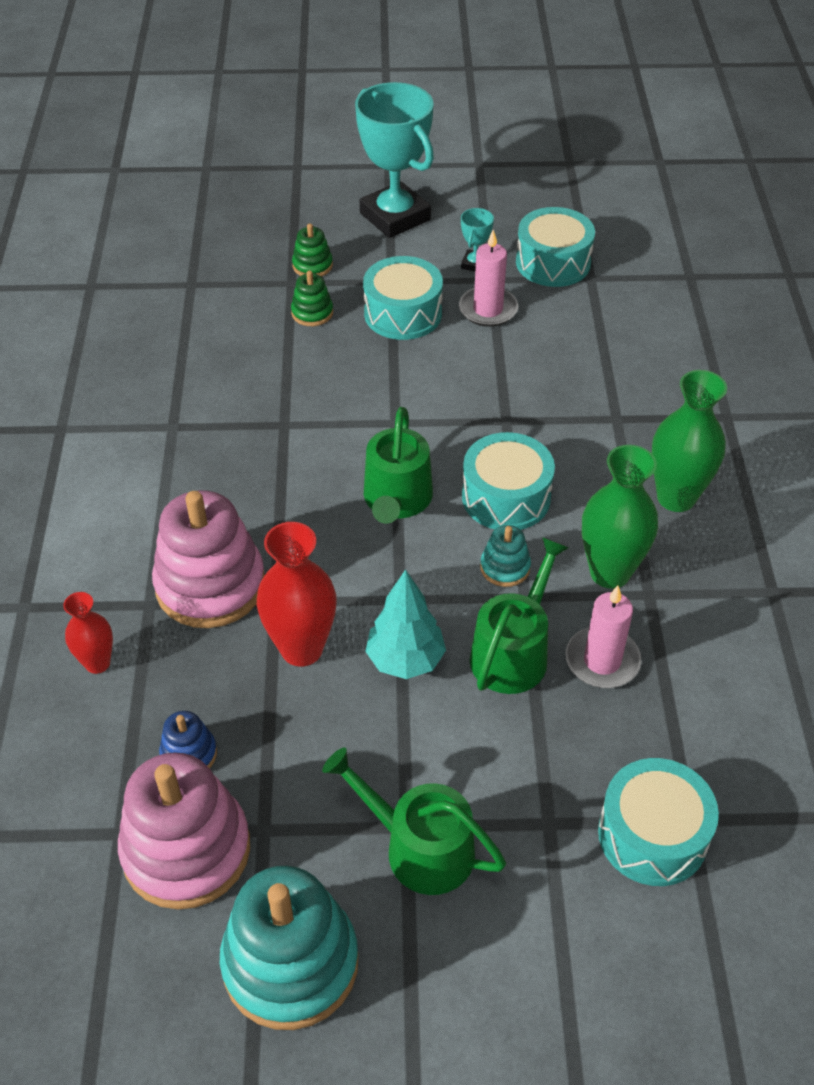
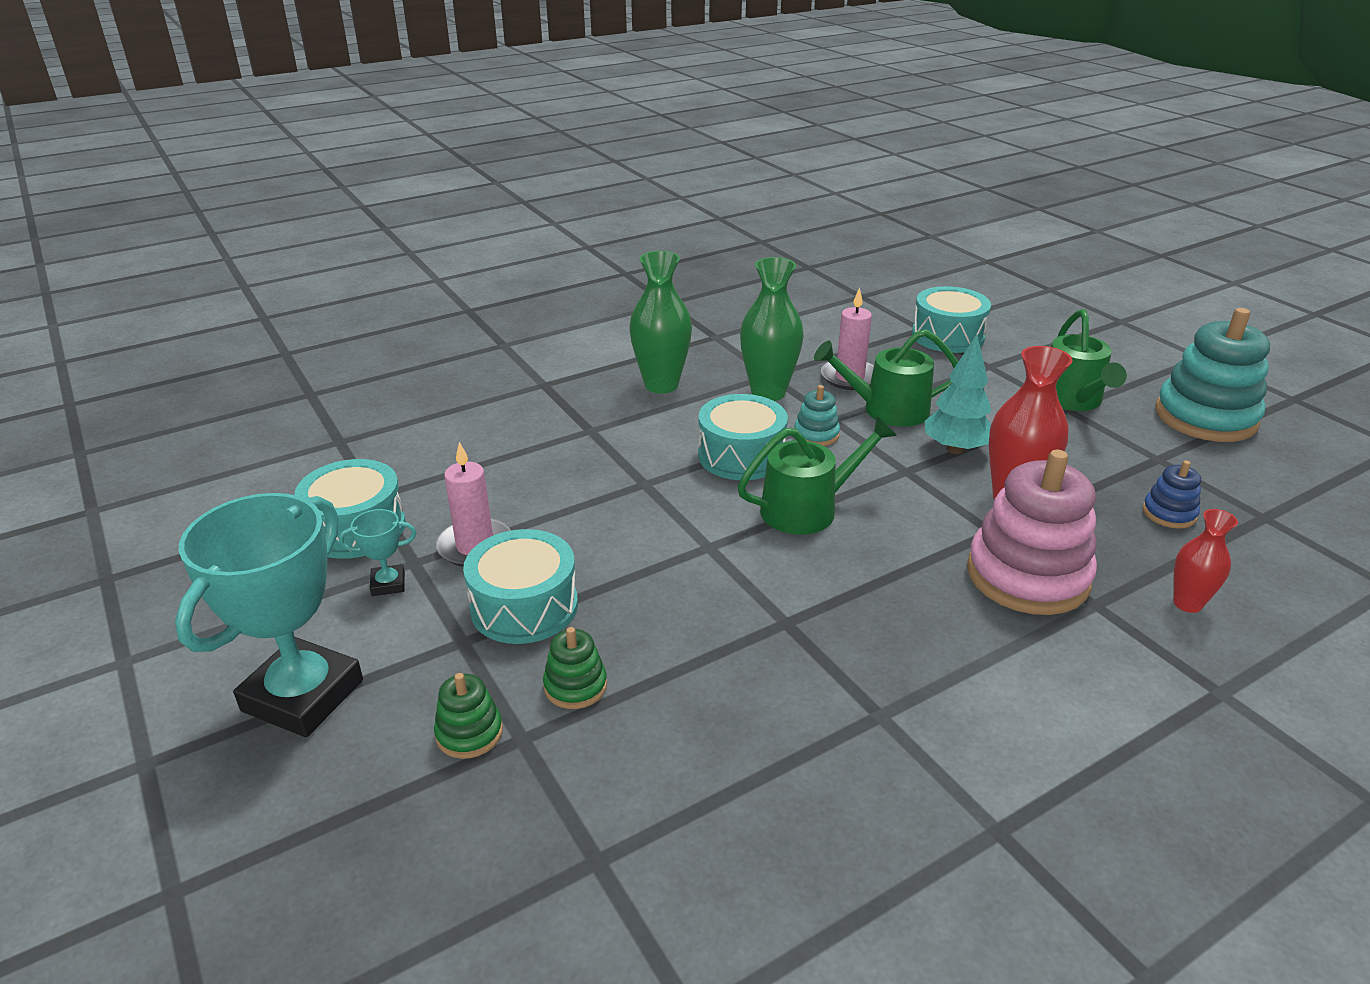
camera: 120 degrees left, 15 degrees down
(186, 850) = (1222, 482): pink stacking toy -> none

